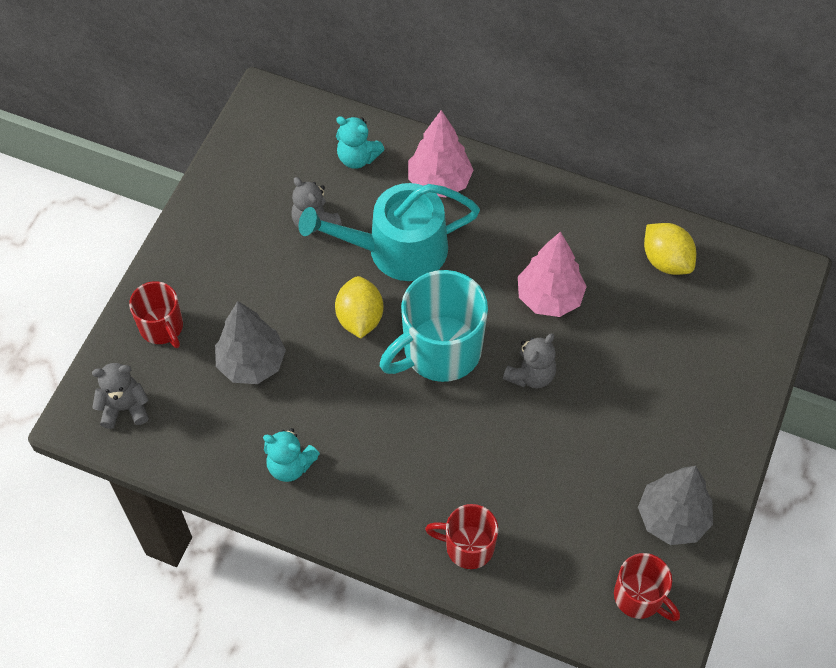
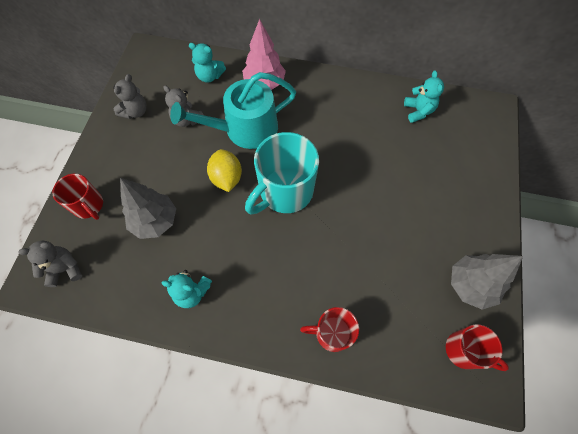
camera: 10 degrees left, 5 degrees up
(531, 375) = (349, 199): grey teddy bear -> grey teddy bear (135, 112)
(549, 298) = (350, 145): pink tree -> none
(666, 261) = (418, 111): yellow lemon -> turquoise teddy bear

